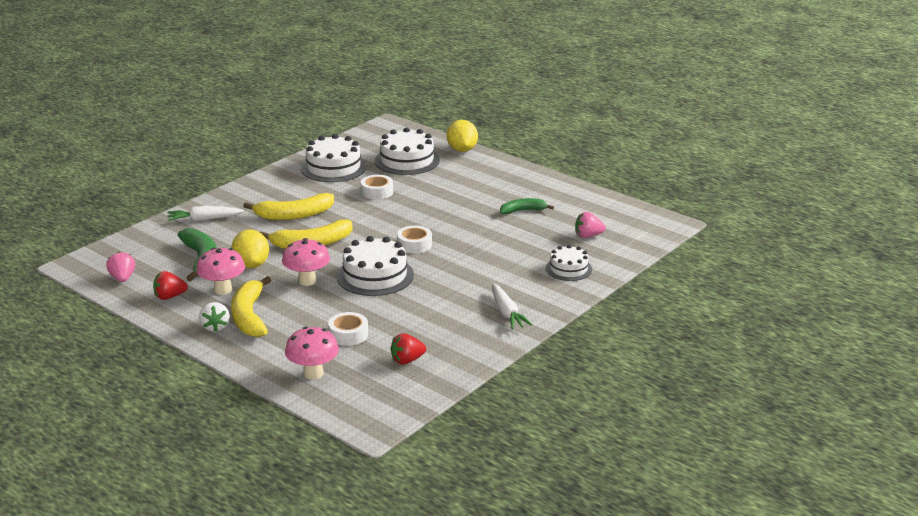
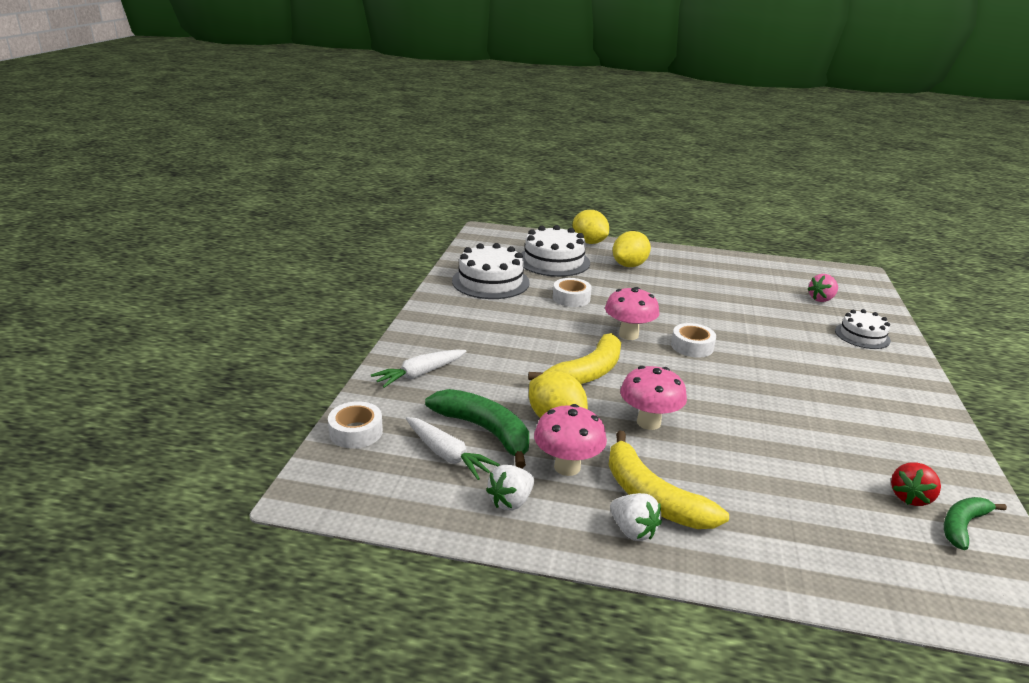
camera: 30 degrees left, 0 degrees up
(123, 278) = (408, 492): pink strawberry -> none
(170, 297) = (511, 501): red strawberry -> white strawberry
(294, 215) = (520, 343): yellow banana -> none
(313, 373) = (850, 561): pink mushroom -> pink mushroom (628, 335)
(348, 334) = (798, 483): white tape -> white tape (356, 432)
(375, 276) = (709, 394): white cake -> none
(465, 176) = (629, 265): none -> yellow lemon
(507, 313) = (895, 400): white carrot -> white carrot (447, 455)
(523, 210) = (730, 287): green banana -> green banana (962, 525)

